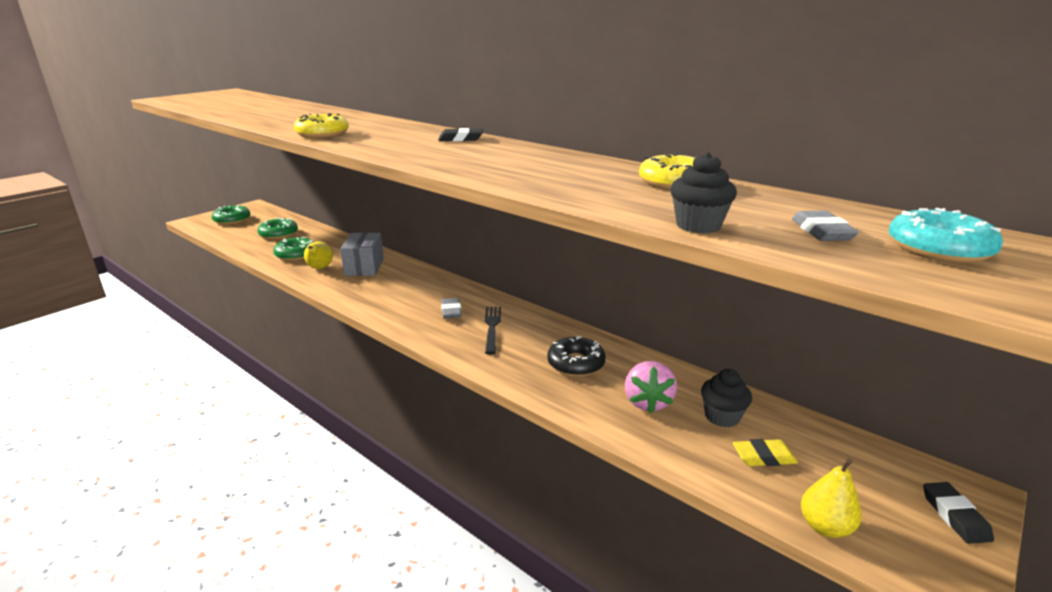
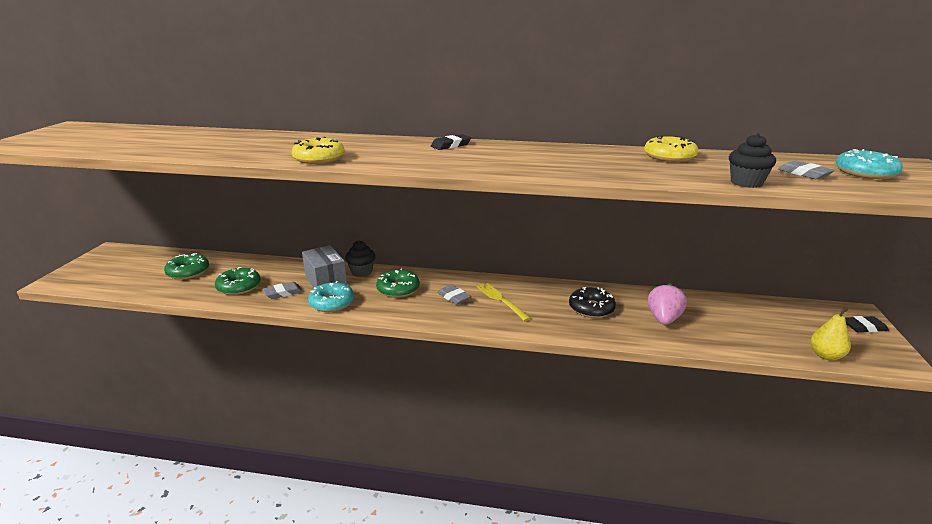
camera: 30 degrees left, 0 degrees up
(232, 220) = (107, 270): green donut -> green donut (398, 289)
(319, 268) = (283, 293): yellow pear -> grey eraser
(344, 286) = (332, 303): none -> turquoise donut
(492, 327) = (501, 300): black fork -> yellow fork
(647, 402) = (664, 319): pink strawberry -> pink strawberry turned 135 degrees counterclockwise
(722, 417) = (711, 313): black cupcake -> black cupcake (361, 272)
(764, 457) = (758, 329): yellow eraser -> none
(954, 516) = (864, 327): black eraser -> black eraser turned 60 degrees counterclockwise

